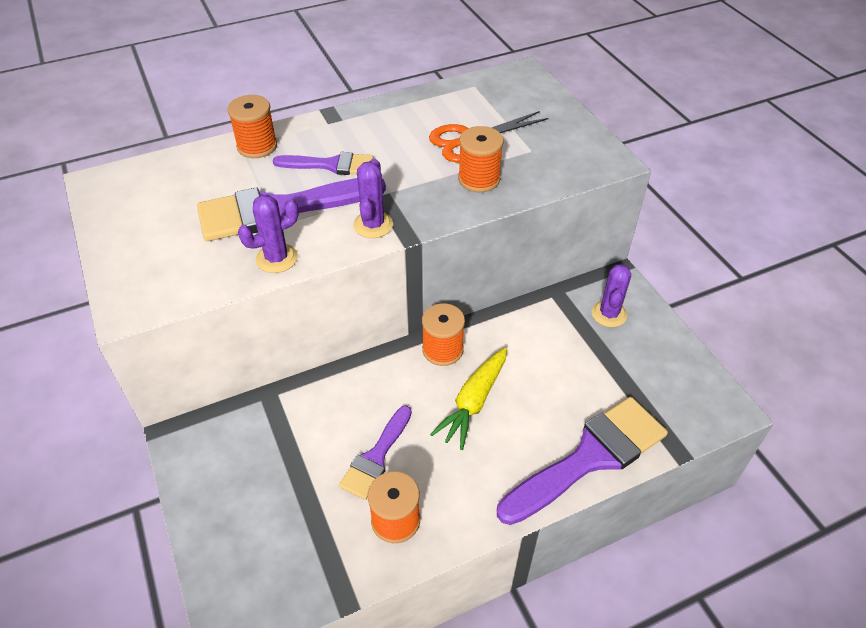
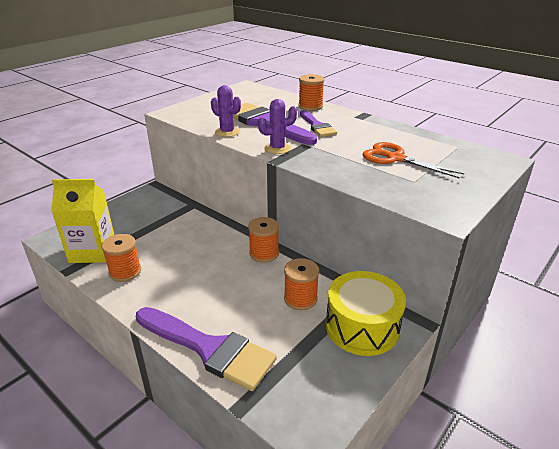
camera: 65 degrees right, 15 degrees down
(314, 559) = (92, 251): none -> yellow carton
(376, 457) = (166, 252): purple brush -> none
(473, 402) = (228, 278): yellow carrot -> none
(479, 179) = (357, 169): orange spool -> orange spool (300, 299)
(609, 314) = (362, 327): purple cactus -> yellow drum

